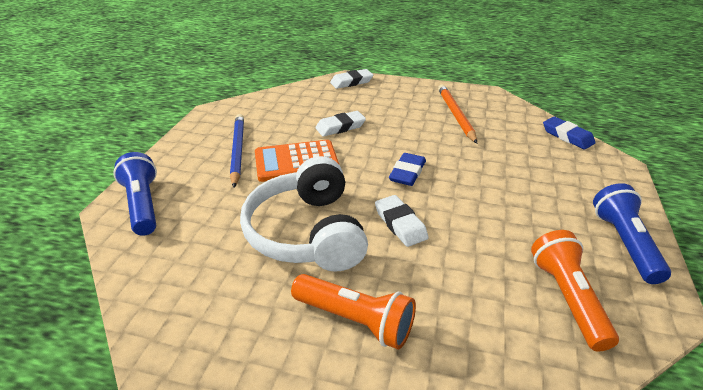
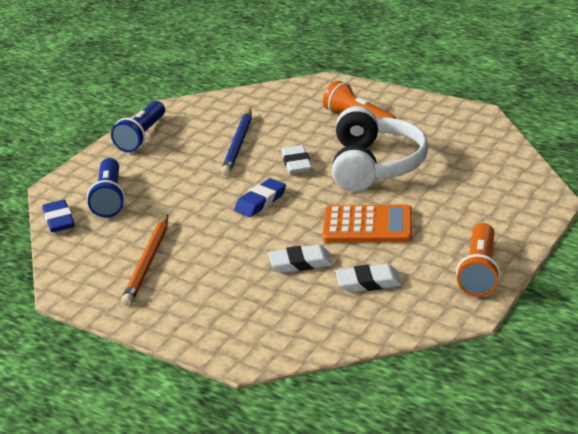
camera: 160 degrees left, 5 degrees down
(142, 205) = (523, 201): blue flashlight -> blue flashlight (110, 198)
(237, 151) = (431, 245): blue pencil -> blue pencil (238, 145)
(351, 82) = (243, 345): white eraser -> white eraser (368, 282)
(567, 298) = (218, 117): orange flashlight -> orange flashlight (480, 272)

